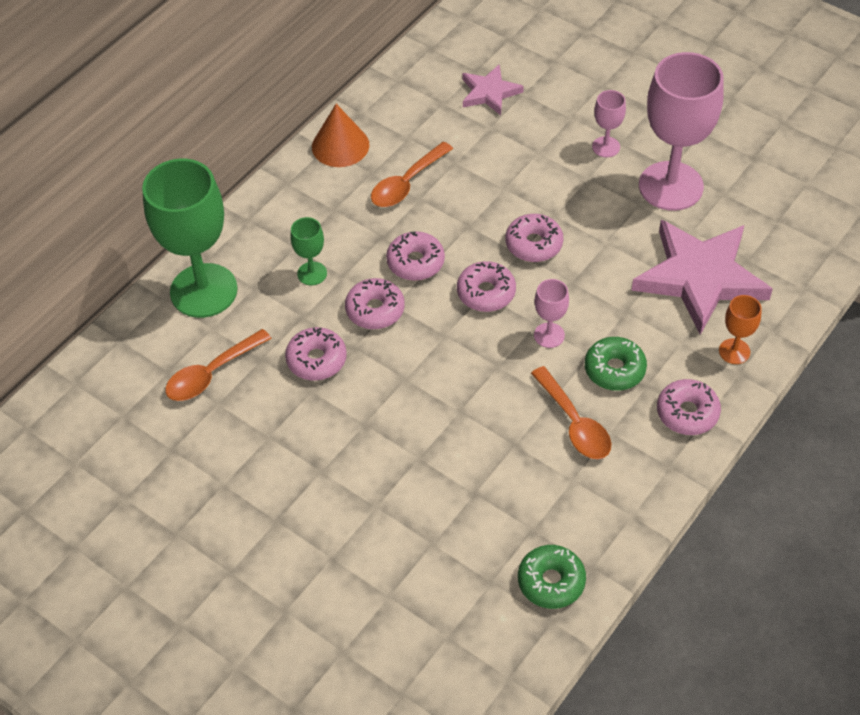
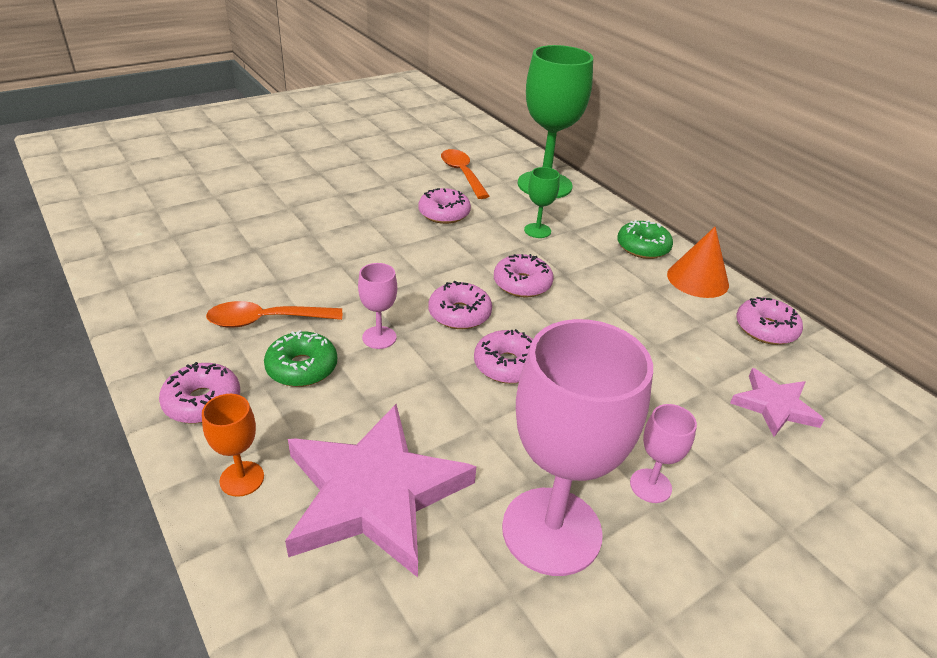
camera: 105 degrees right, 15 degrees down
(375, 310) = (478, 250): pink donut -> pink donut (765, 329)
(407, 183) = (631, 305): orange spoon -> none
(551, 581) = (137, 261): green donut -> green donut (643, 247)

